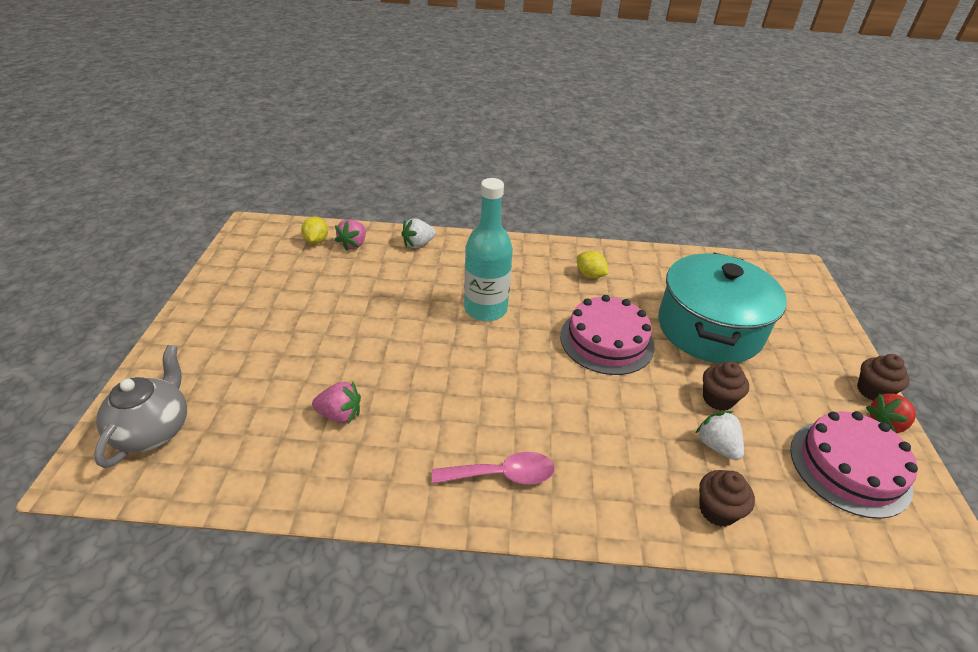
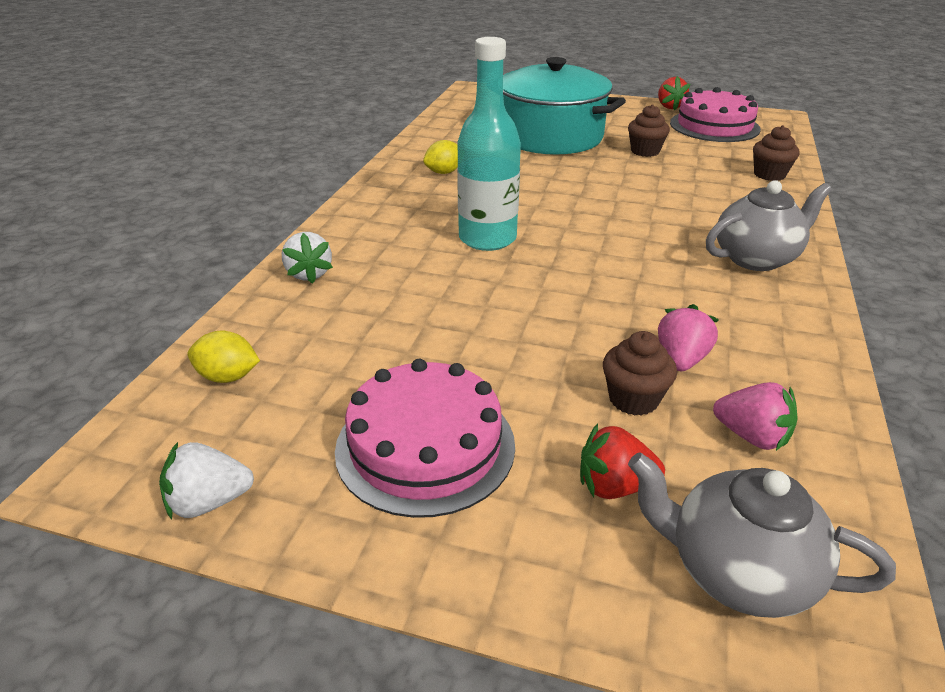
camera: 75 degrees left, 5 degrees down
(222, 382) = (614, 486): none -> red strawberry
(353, 244) = (269, 334): pink strawberry -> pink strawberry (751, 436)
(502, 475) = (756, 258): pink spoon -> grey teapot
(606, 341) = (560, 181): pink cake -> pink cake (425, 446)
(717, 446) = (700, 162): white strawberry -> white strawberry (209, 502)
(872, 391) = (634, 102): brown cupcake -> brown cupcake (633, 399)

